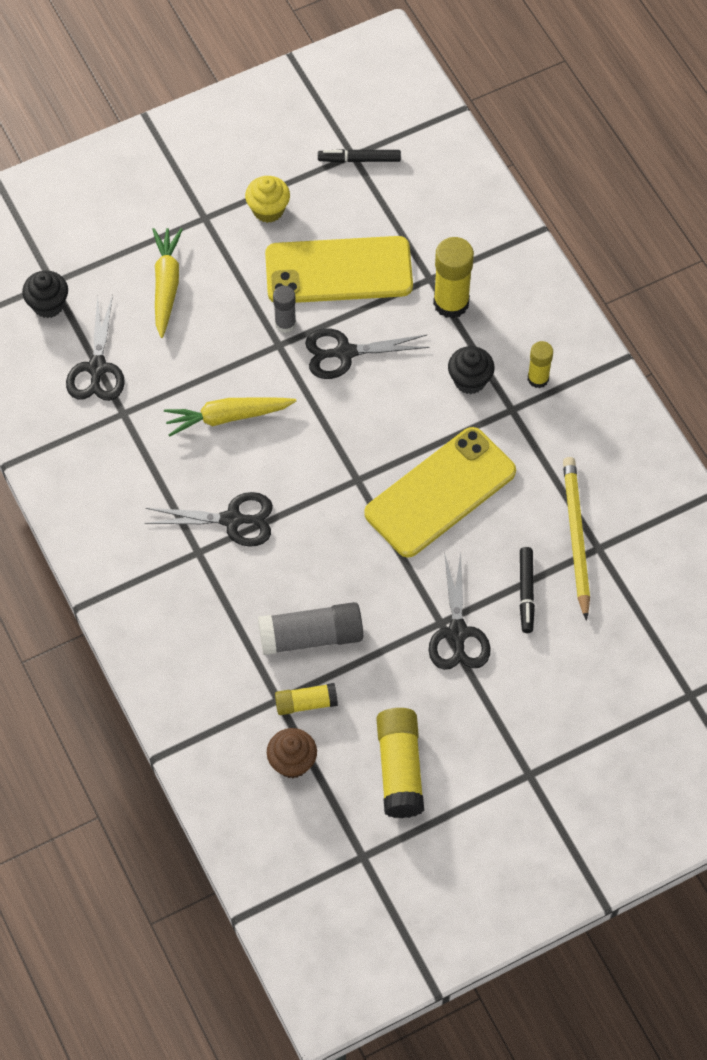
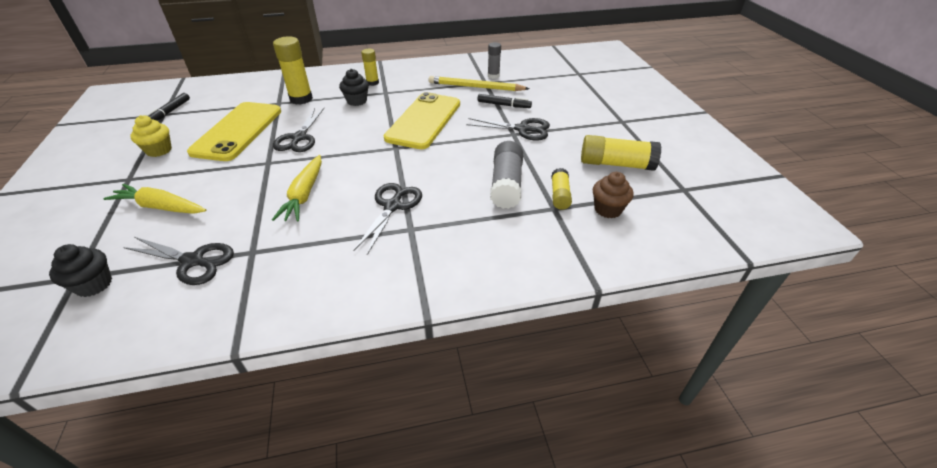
camera: 75 degrees left, 20 degrees down
(285, 323) = (254, 157): grey glue stick -> grey glue stick (493, 76)
(440, 493) = (424, 121): yellow phone -> yellow phone turned 45 degrees clockwise

